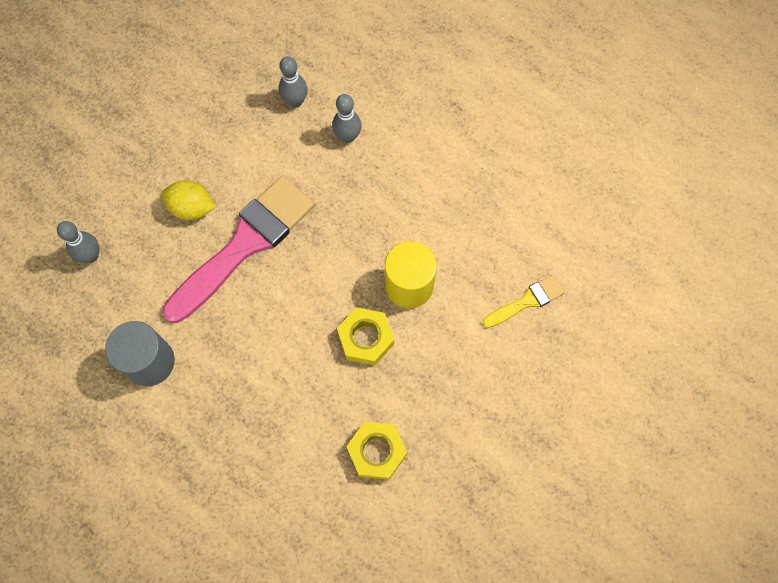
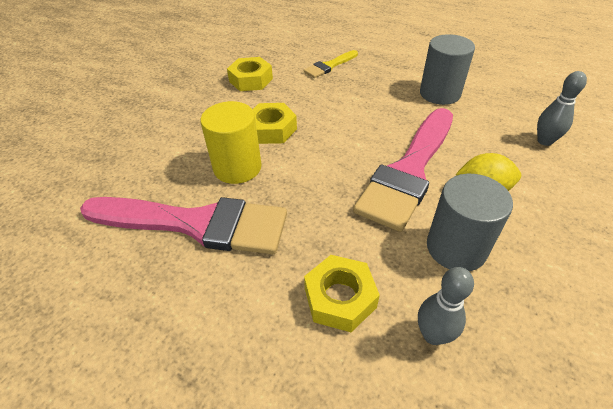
camera: 170 degrees right, 25 degrees down
(246, 158) = (456, 248): none -> grey cylinder
(348, 136) = (340, 298): grey bowling pin -> yellow nut
(450, 223) = (196, 224): none -> pink brush
(527, 301) = (120, 174): yellow brush -> yellow brush (329, 66)

